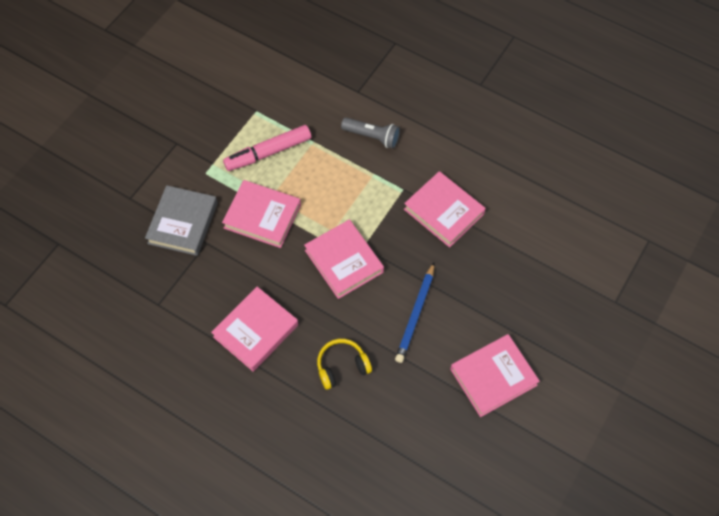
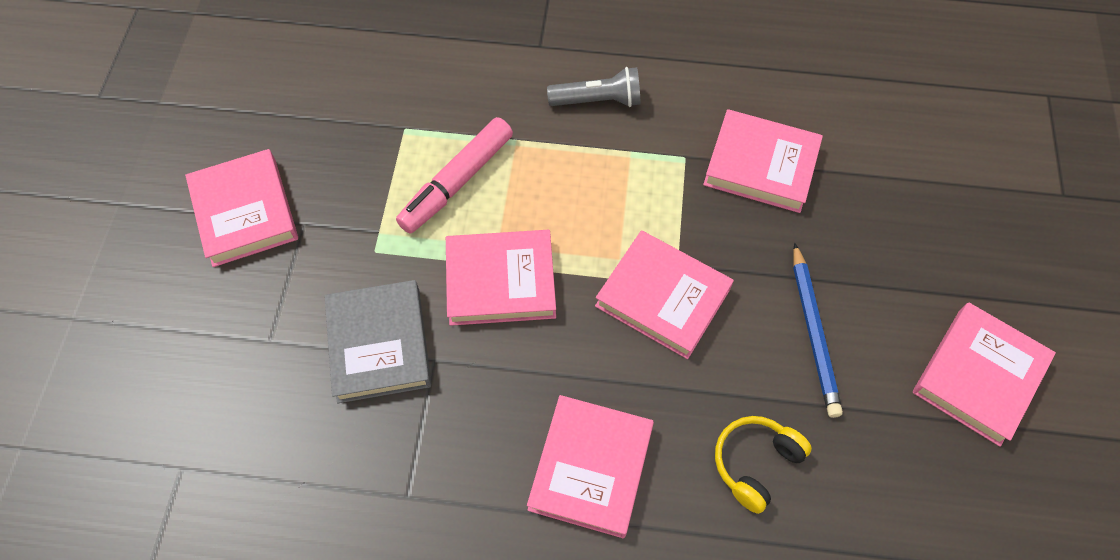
camera: 25 degrees left, 0 degrees up
(149, 124) = (245, 212): none -> pink book

